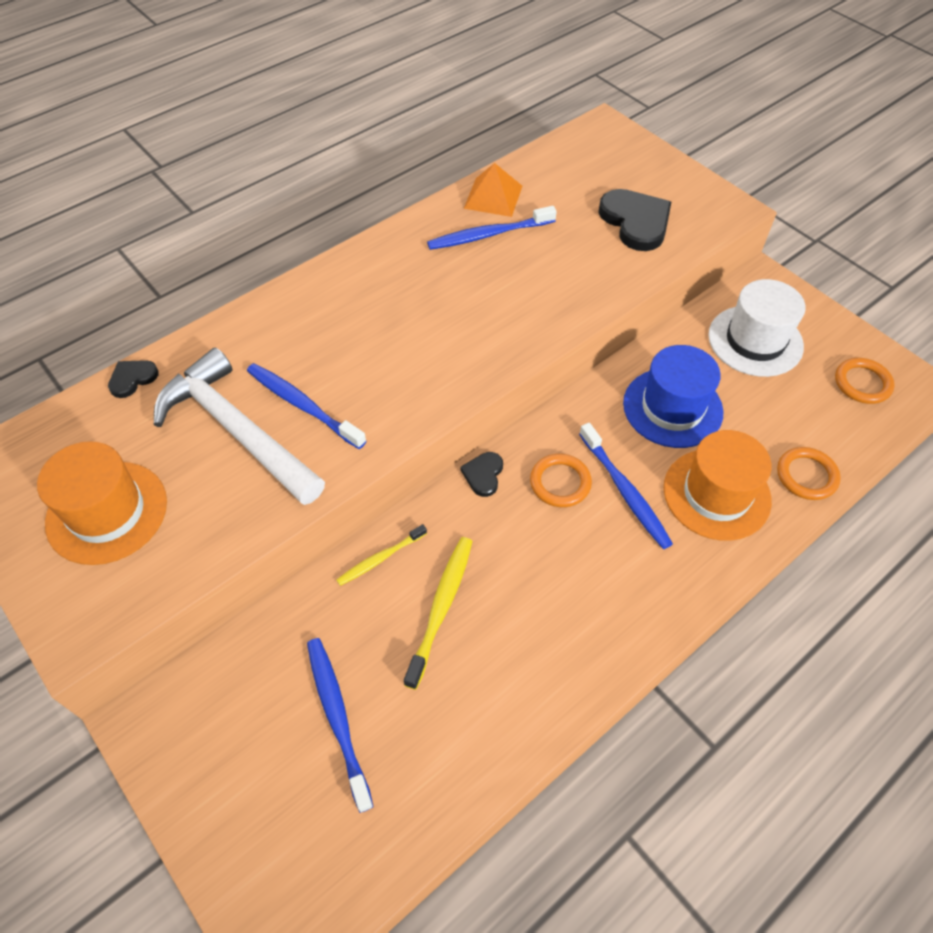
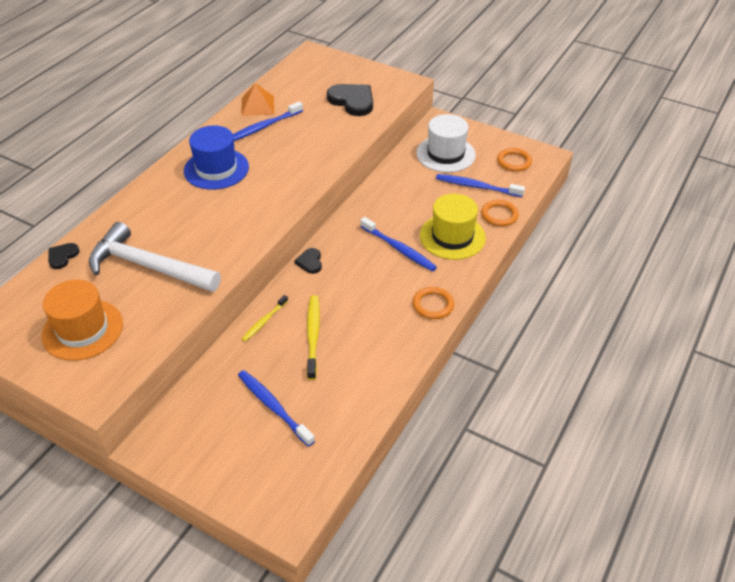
camera: 20 degrees left, 10 degrees down
(302, 405) = (185, 243): blue toothbrush -> blue toothbrush (476, 186)
(560, 482) = (358, 254): orange ring -> orange ring (433, 305)
(672, 407) = (410, 200): blue hat -> blue hat (216, 169)
(716, 494) = (452, 237): orange hat -> yellow hat

